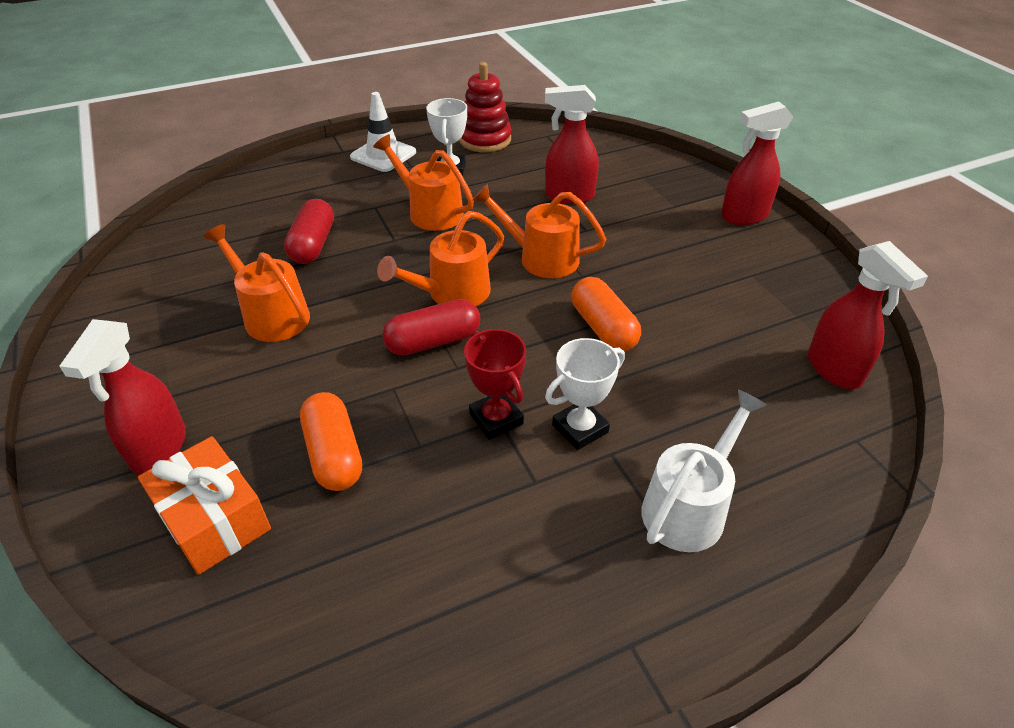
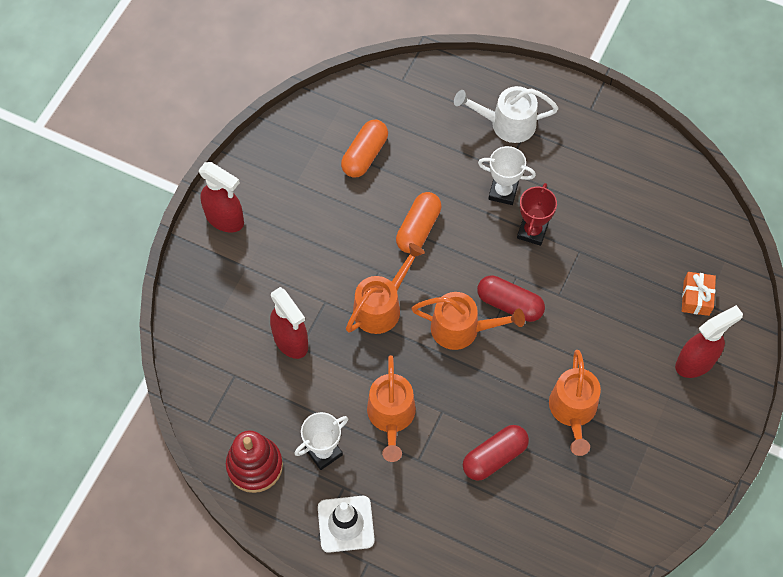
camera: 130 degrees left, 20 degrees up
(214, 519) = (696, 298): orange gift -> orange gift, size x0.64
(334, 454) = (620, 282): orange capsule -> orange capsule (364, 155)
(541, 258) = (381, 306): orange watering can -> orange watering can turned 120 degrees counterclockwise
(834, 370) = (354, 107): red spray bottle -> none

